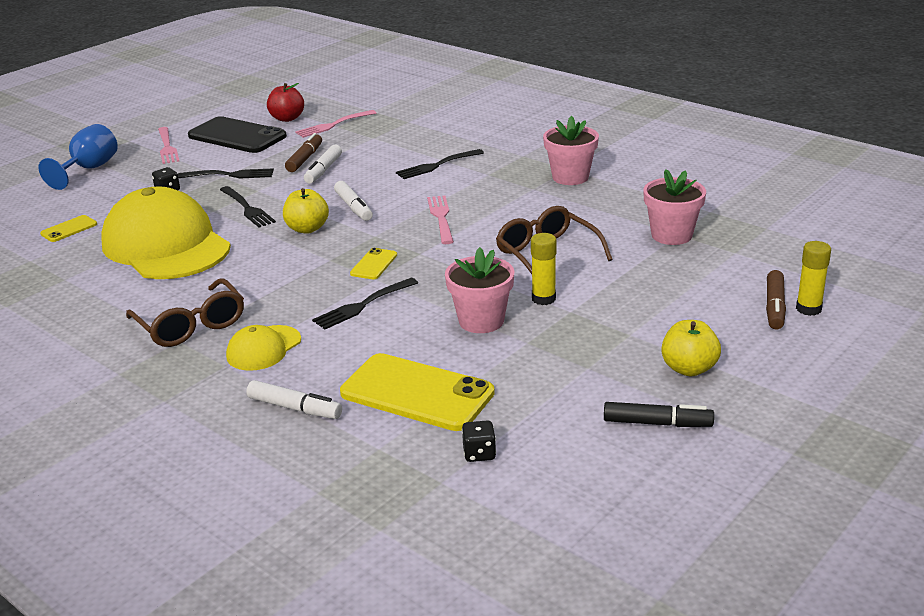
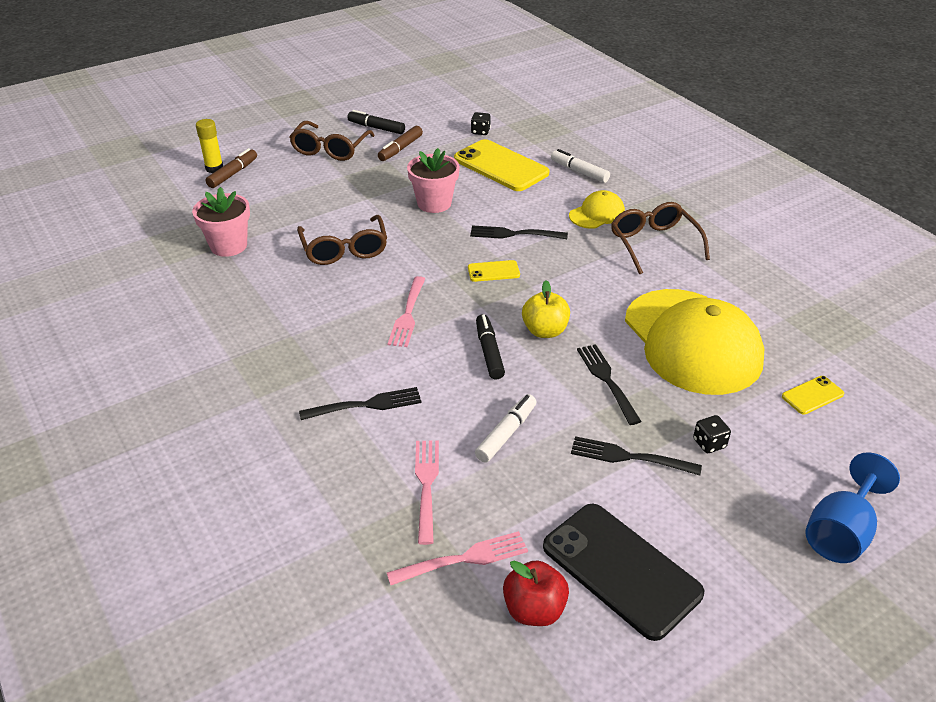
camera: 165 degrees left, 10 degrees up
(167, 147) = (733, 568): pink fork -> pink fork (427, 486)
(304, 159) = (525, 468): brown marker -> brown marker (400, 149)
(353, 207) = (489, 352): white marker -> black marker
(363, 305) = (515, 234): black fork -> black fork turned 150 degrees counterclockwise
(374, 264) = (493, 271): yellow phone -> yellow phone turned 45 degrees clockwise
(543, 299) = (378, 211): yellow glue stick -> none
(570, 177) = (240, 343): pink flower pot -> none
(689, 368) = (330, 149): yellow apple -> brown glasses

